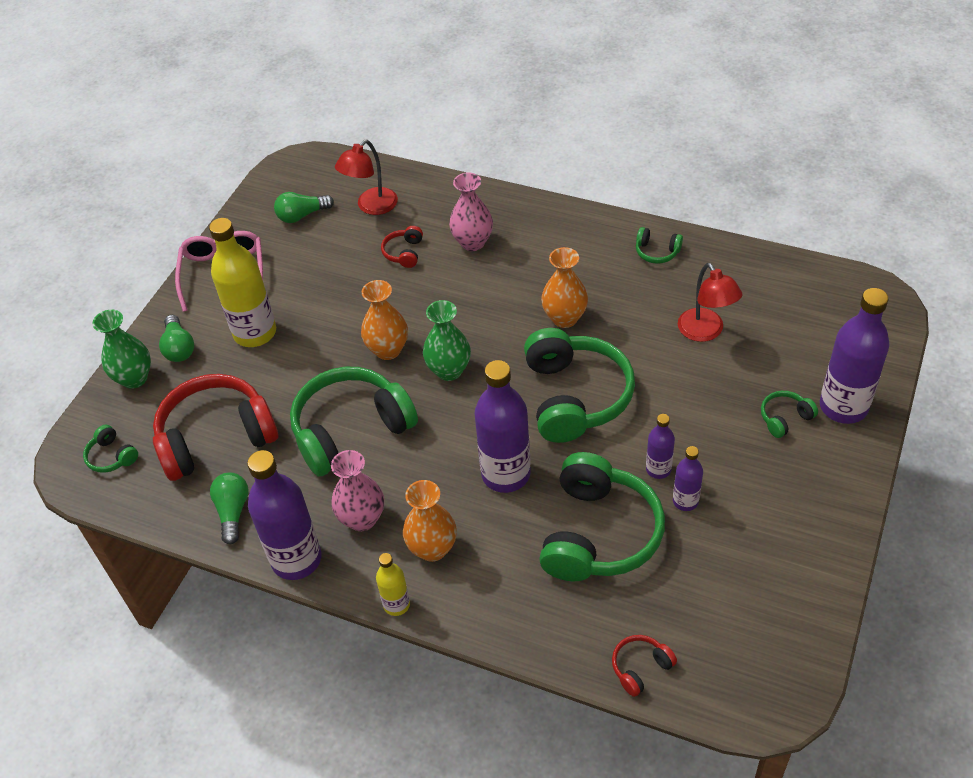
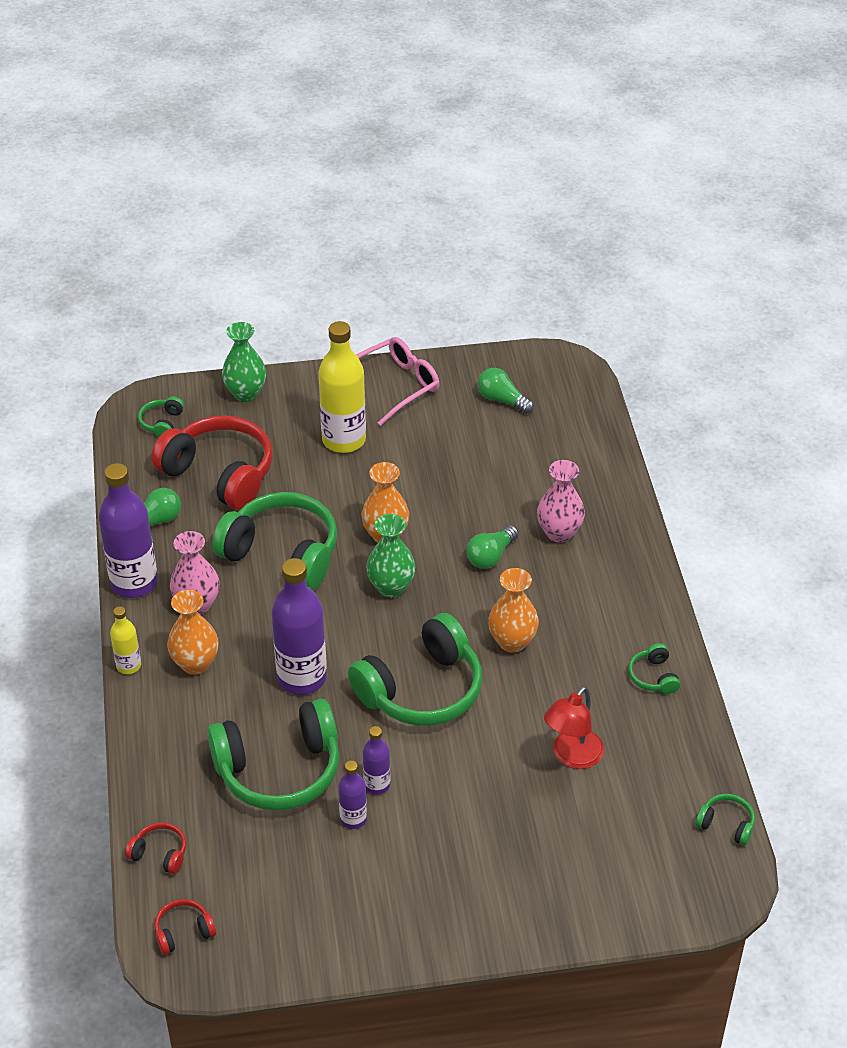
camera: 55 degrees right, 5 degrees down
(179, 348) = (295, 402): green light bulb -> green light bulb (491, 556)
(371, 207) = (550, 440): red lamp -> none
(404, 252) = (509, 491): red headphones -> red headphones (183, 932)
(785, 418) = (503, 861): green headphones -> green headphones (726, 824)
(843, 407) = (551, 904): purple bottle -> none

